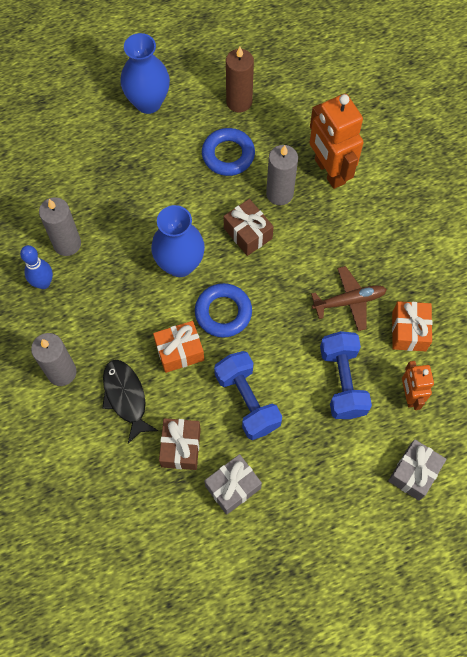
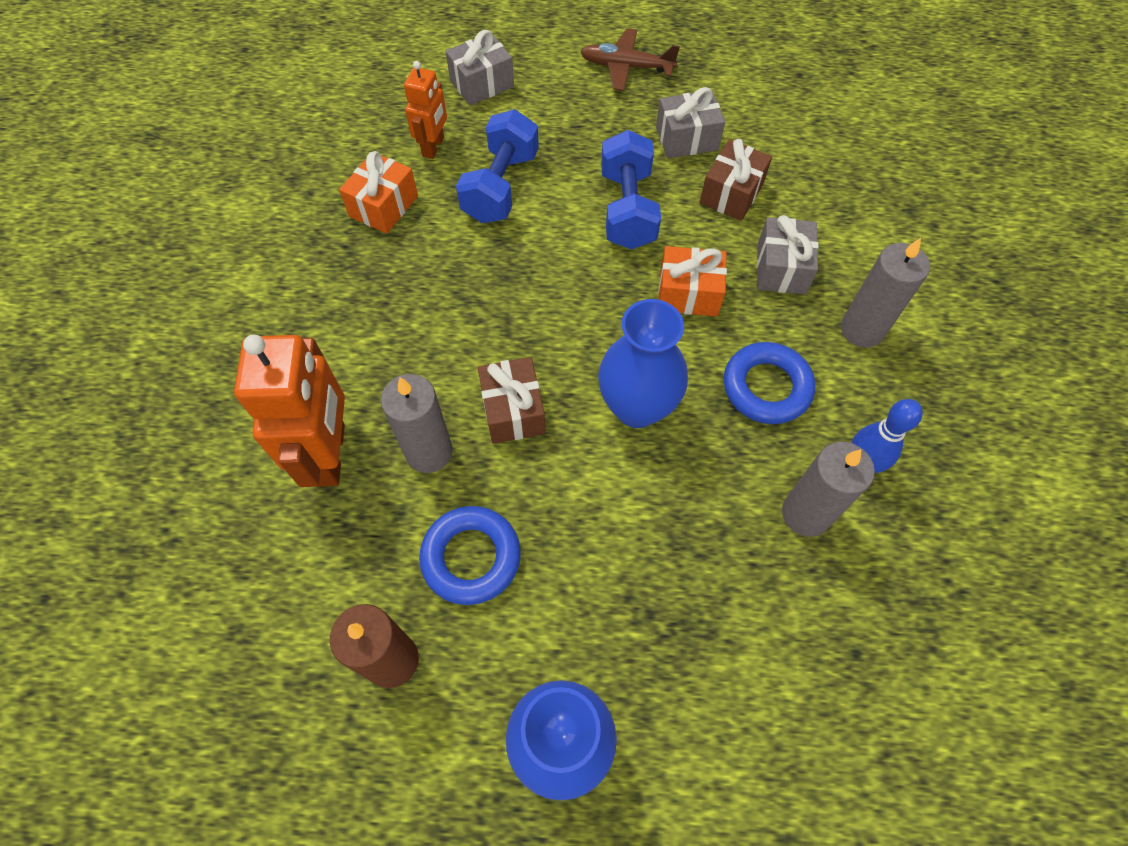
camera: 155 degrees left, 5 degrees down
(126, 397) = (781, 268): black fish -> grey gift
(223, 312) = (606, 317): blue ring -> blue ring (766, 387)
(349, 301) = (431, 266): brown plane -> brown plane (626, 67)

